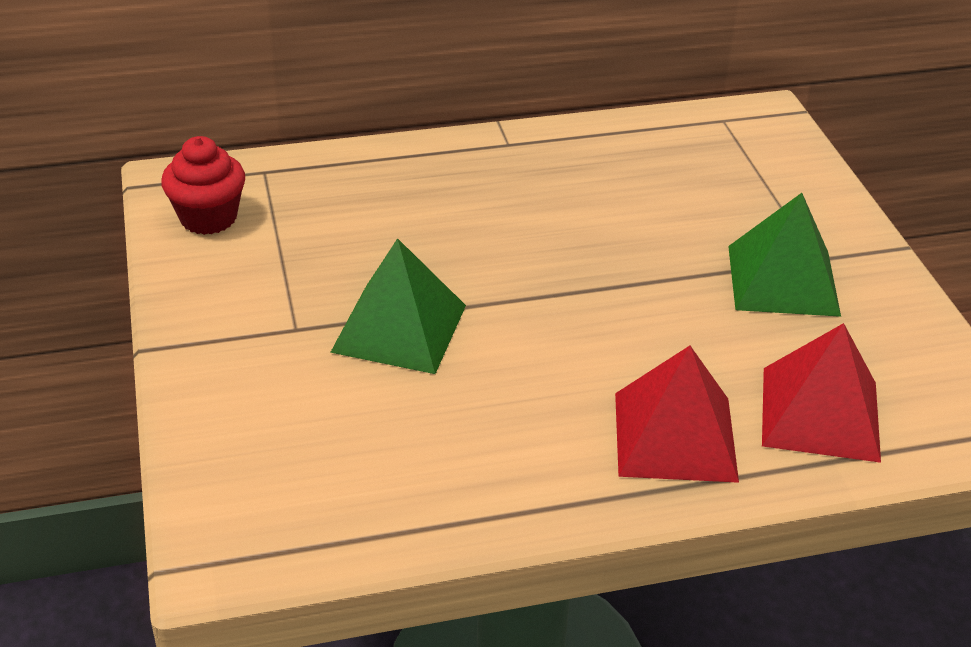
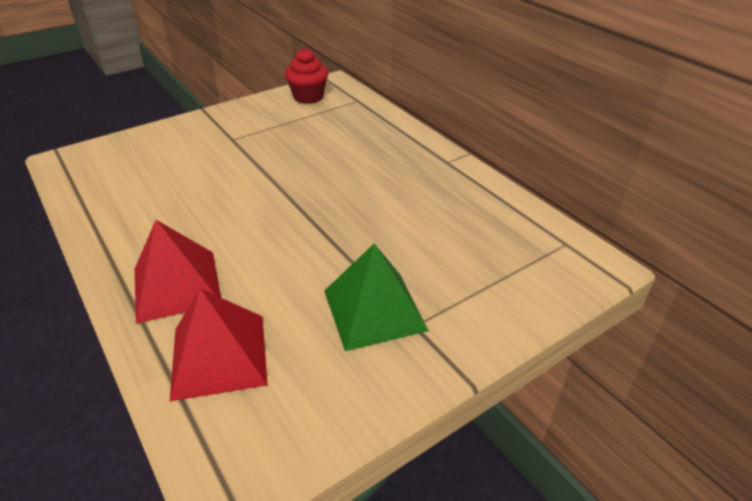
camera: 70 degrees right, 0 degrees up
(399, 328) = (244, 166): green pyramid -> none

